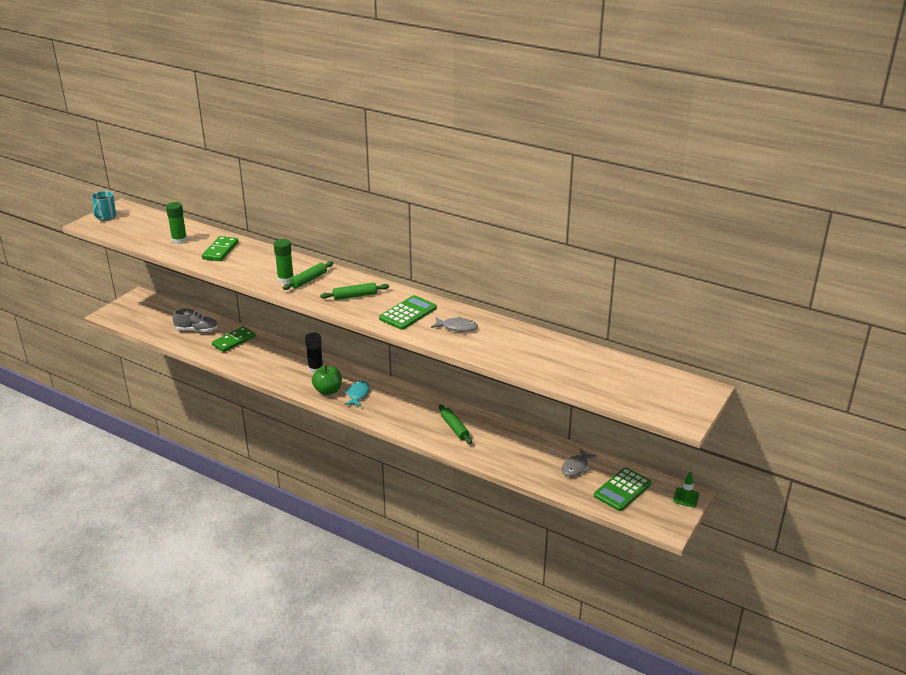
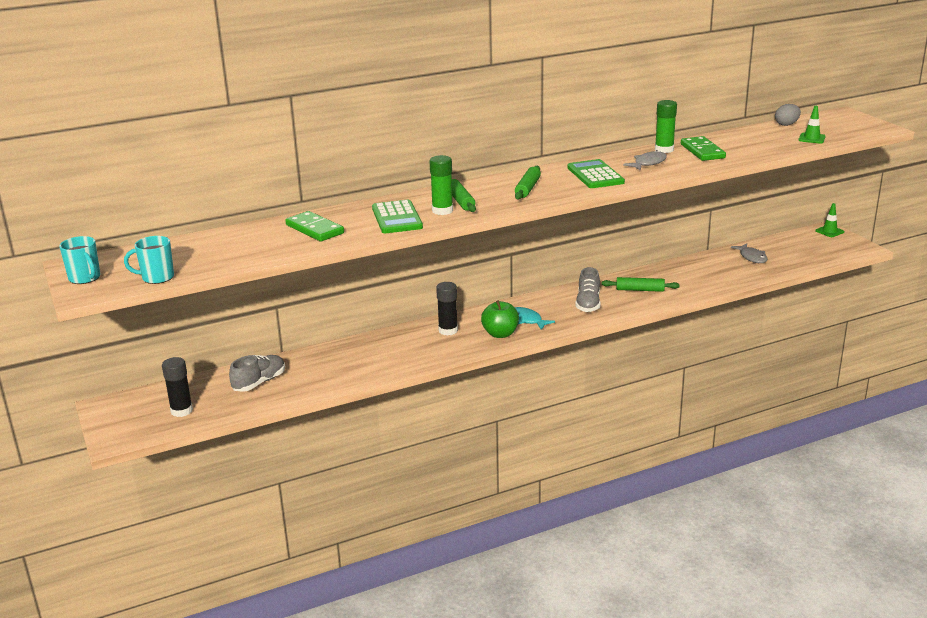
camera: 55 degrees left, 5 degrees down
(119, 234) = (157, 277): none -> turquoise mug
(149, 320) = (181, 411): none -> black glue stick
(179, 240) = (245, 246): green glue stick -> green glue stick (664, 150)
(234, 341) = (321, 364): green domino -> green domino (702, 151)
(408, 412) = (588, 304): none -> grey shoe
(607, 388) = (811, 138): none -> green traffic cone
(622, 490) = (799, 250): green calculator -> green calculator (397, 218)
(633, 367) = (786, 124): none -> grey egg

